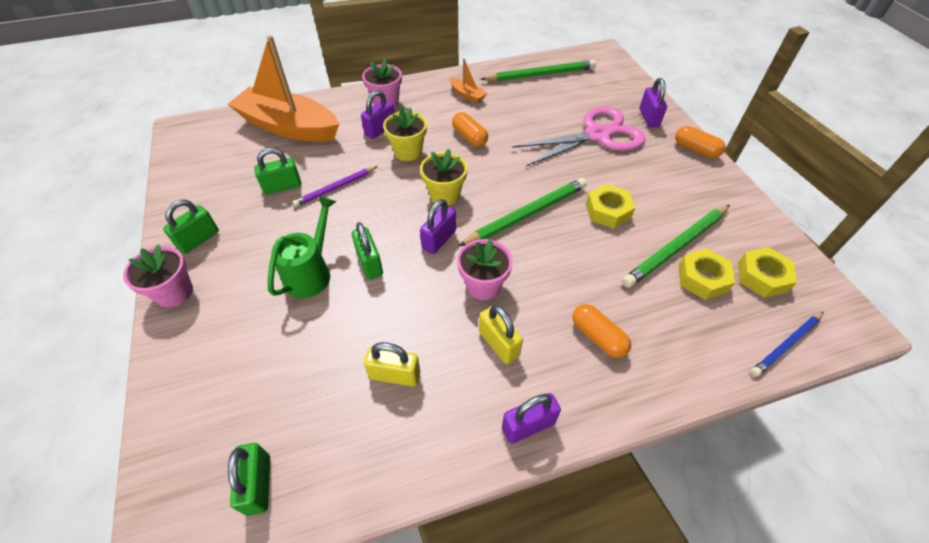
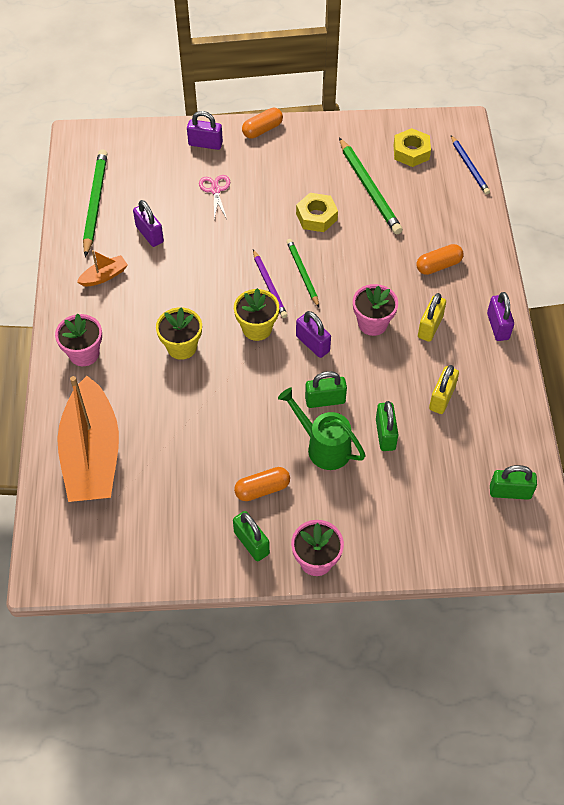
camera: 75 degrees left, 5 degrees up
(282, 187) = (196, 465): green padlock -> green padlock (385, 434)
(289, 127) = (92, 454): orange boat -> orange boat turned 45 degrees counterclockwise
(335, 188) = (215, 417): purple pencil -> purple pencil (269, 285)
(380, 130) = (134, 366): purple padlock -> purple padlock (149, 234)
(469, 137) = (178, 290): orange capsule -> orange capsule (262, 489)
(498, 344) = (430, 327): yellow padlock -> yellow padlock turned 45 degrees counterclockwise
(526, 215) = (303, 273): green pencil -> green pencil, size x0.62
(597, 135) = (215, 190): pink scissors -> pink scissors, size x0.45
(702, 278) = (403, 186): yellow nut -> none

